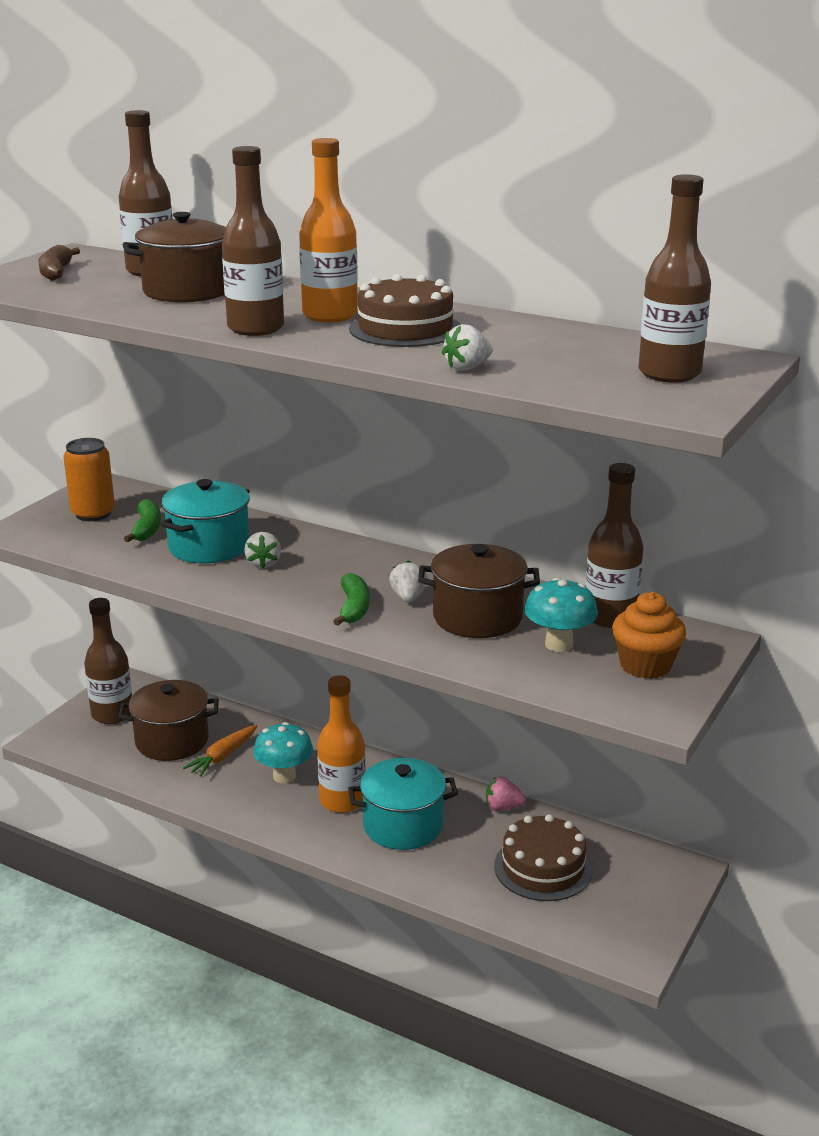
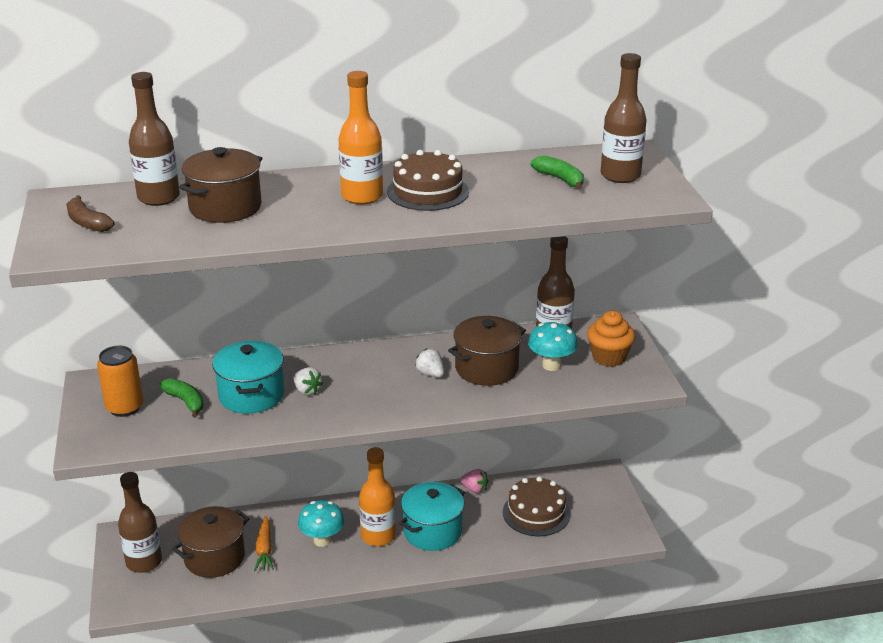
camera: 40 degrees left, 5 degrees up
(256, 328) = (338, 224): brown bottle -> none
(353, 608) = (409, 396): green banana -> green banana (560, 179)
(467, 368) = (517, 209): white strawberry -> none
(503, 807) = (474, 489): pink strawberry -> pink strawberry turned 120 degrees counterclockwise

